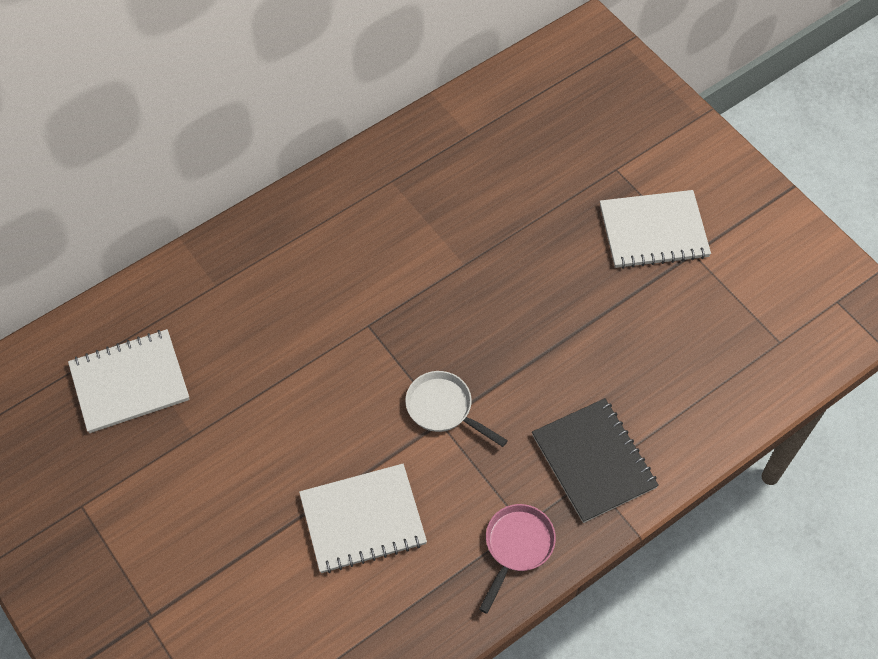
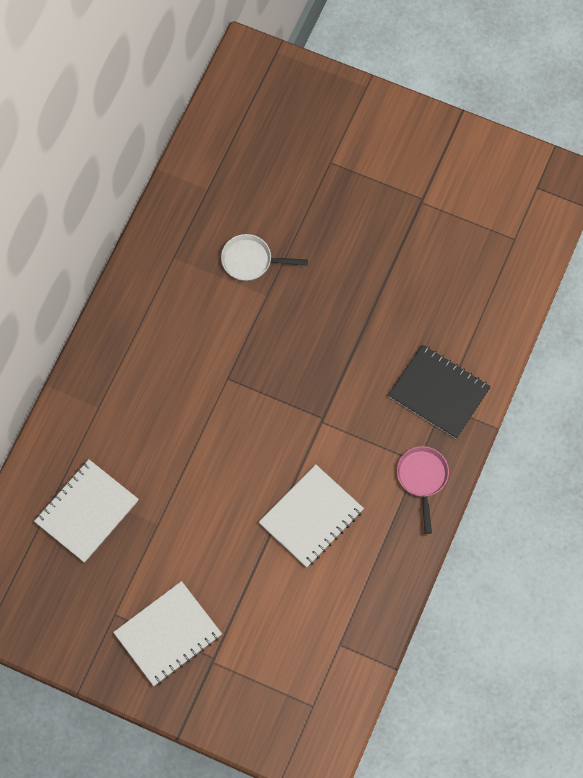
camera: 30 degrees left, 10 degrees up
(443, 409) = (317, 410): white pan -> white pan (251, 261)
(653, 231) = (384, 199): white notebook -> white notebook (168, 634)

